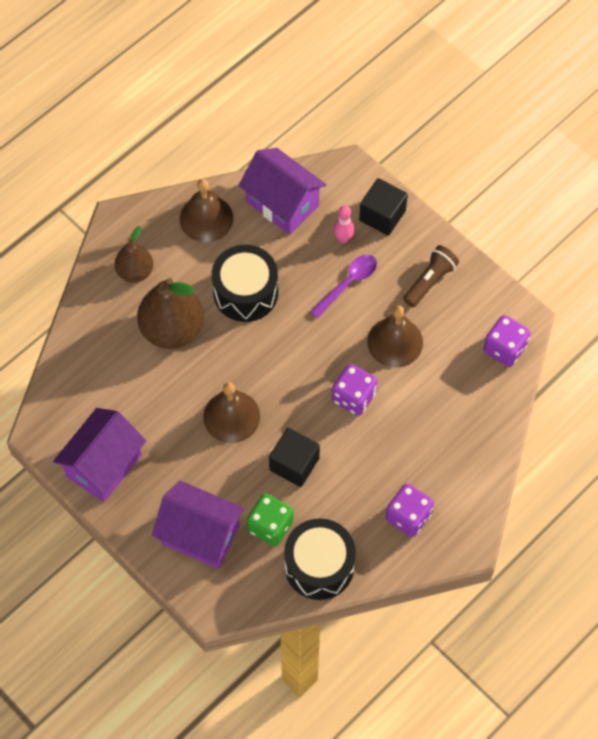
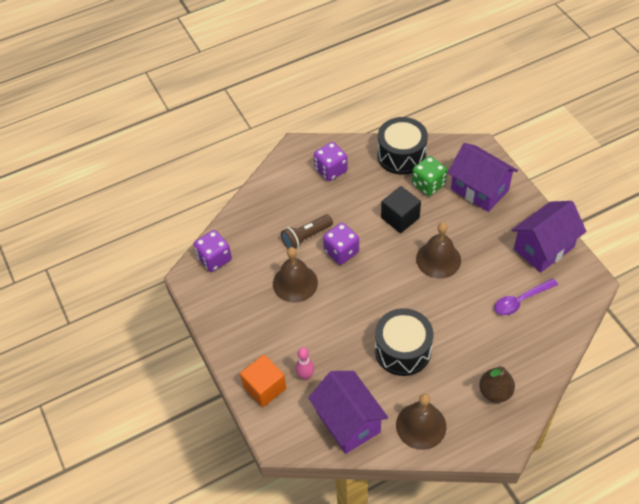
camera: 160 degrees left, 10 degrees down
(172, 329) = (471, 335): brown pear -> none
(348, 283) = (315, 337): purple spoon -> purple spoon (520, 301)
(382, 215) = (264, 388): black cube -> orange cube
(430, 281) = (248, 322): brown flashlight -> brown flashlight (306, 237)

